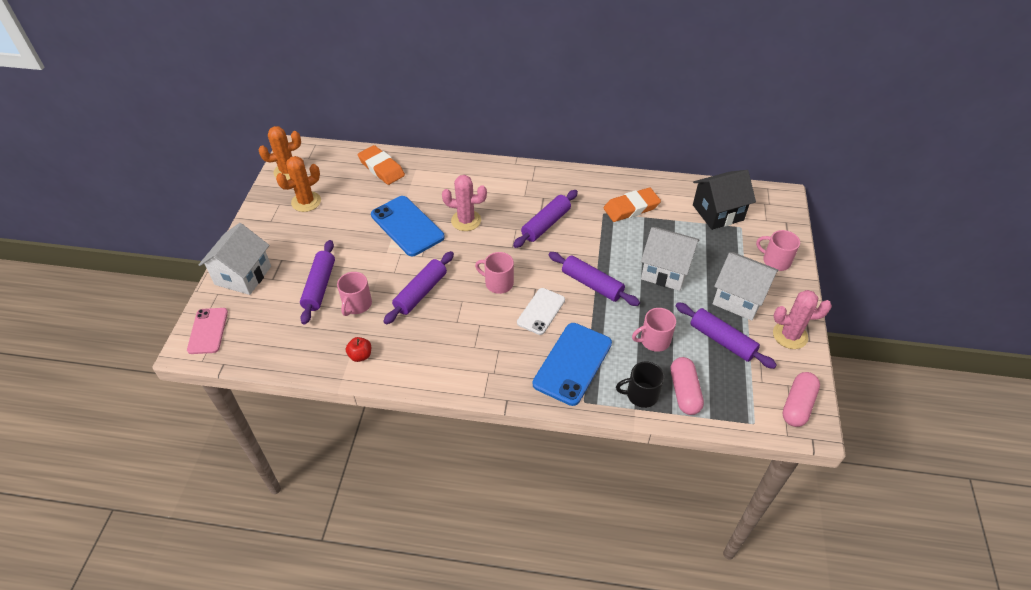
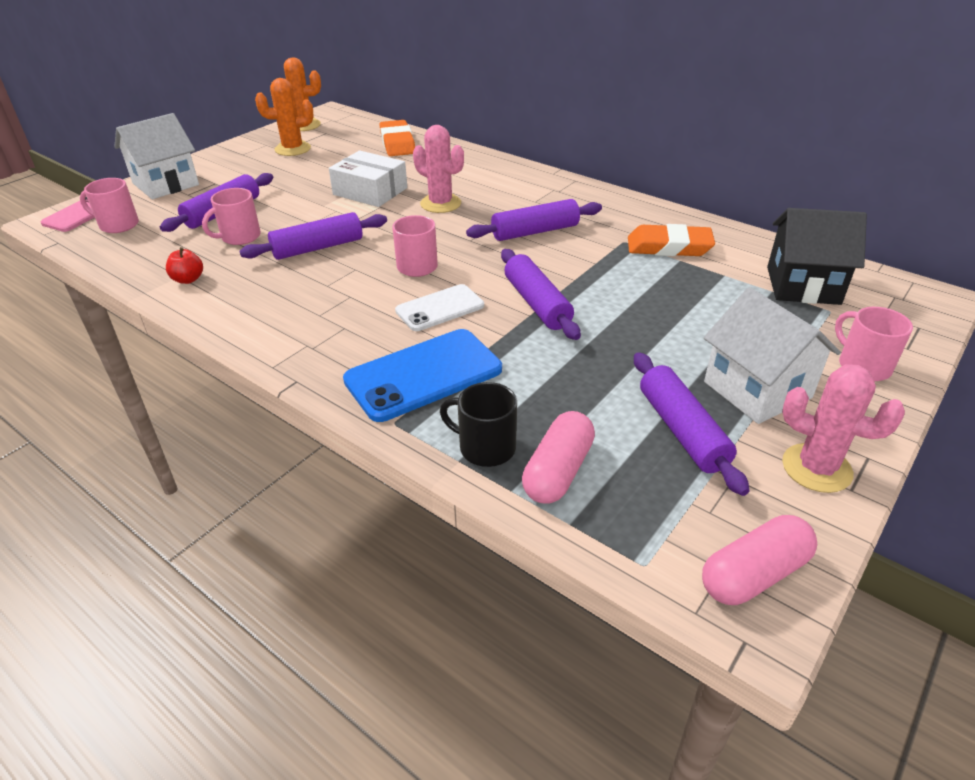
camera: 30 degrees right, 10 degrees down
(407, 226) = (370, 191): blue phone -> white box
(654, 340) = (568, 391): pink mug -> pink mug (118, 225)
(665, 271) = (660, 322): white house -> none

